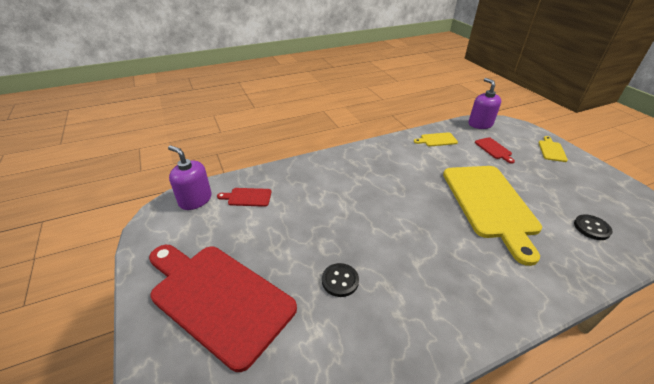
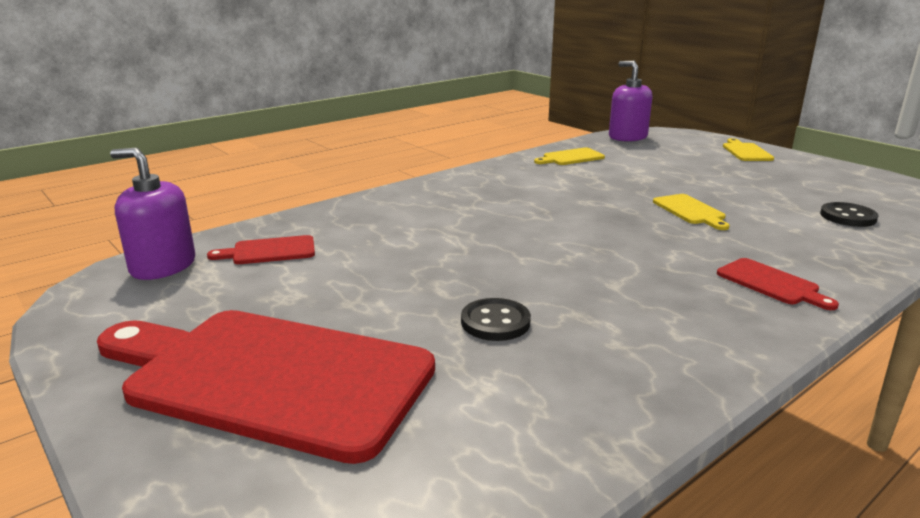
camera: 15 degrees left, 15 degrees down
(490, 204) = (690, 211): yellow cutting board -> yellow cutting board, size x0.40
(494, 149) = (663, 158): red cutting board -> red cutting board (771, 283)

